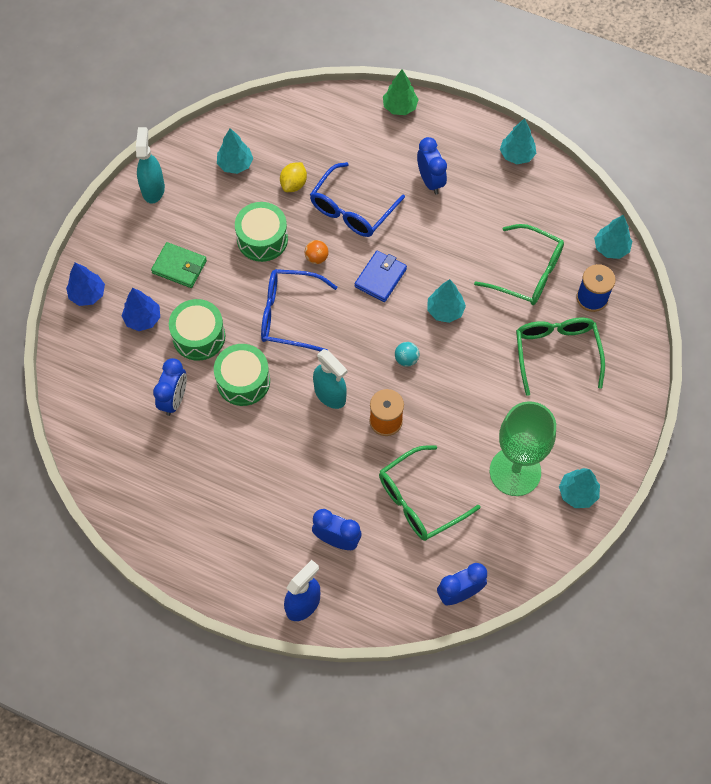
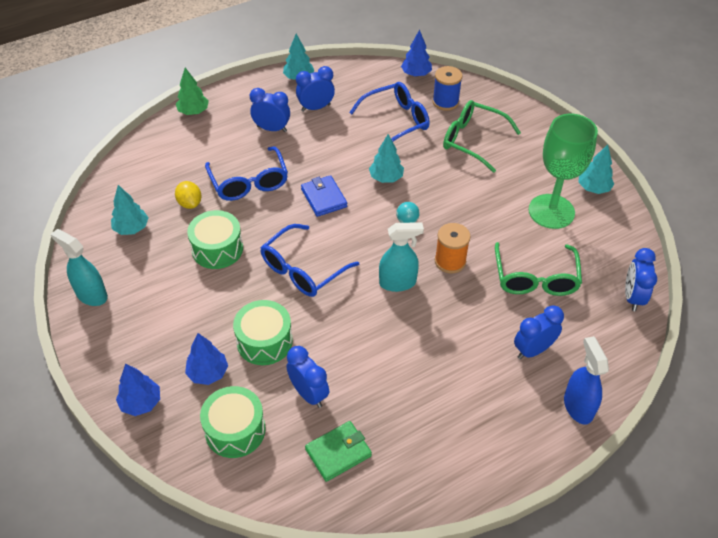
camera: 55 degrees left, 15 degrees down
(179, 267) = (185, 318): green wallet -> green wallet (338, 452)
(243, 381) = (335, 333): green drum -> green drum (235, 430)
(316, 258) = (269, 225): orange ball -> none
(488, 196) = (316, 107): none -> blue clock
(528, 273) = (396, 121): green glasses -> blue glasses
(611, 248) = (416, 74): turquoise tree -> blue tree

